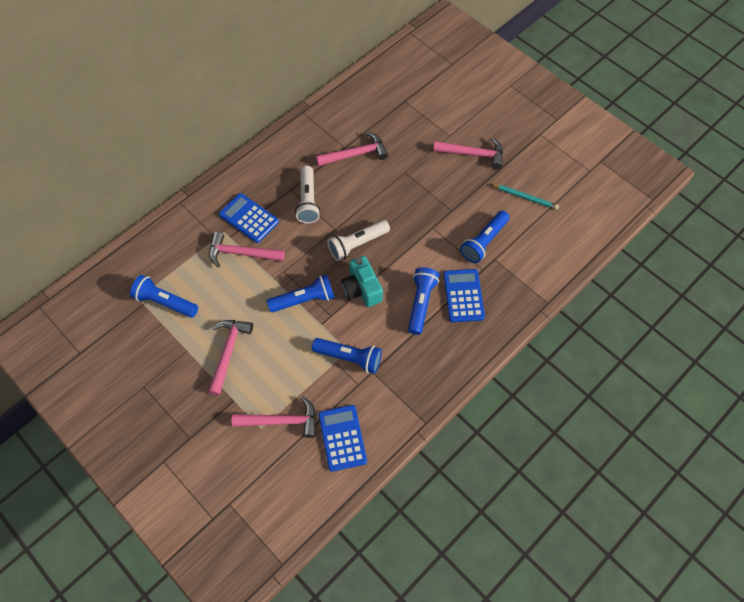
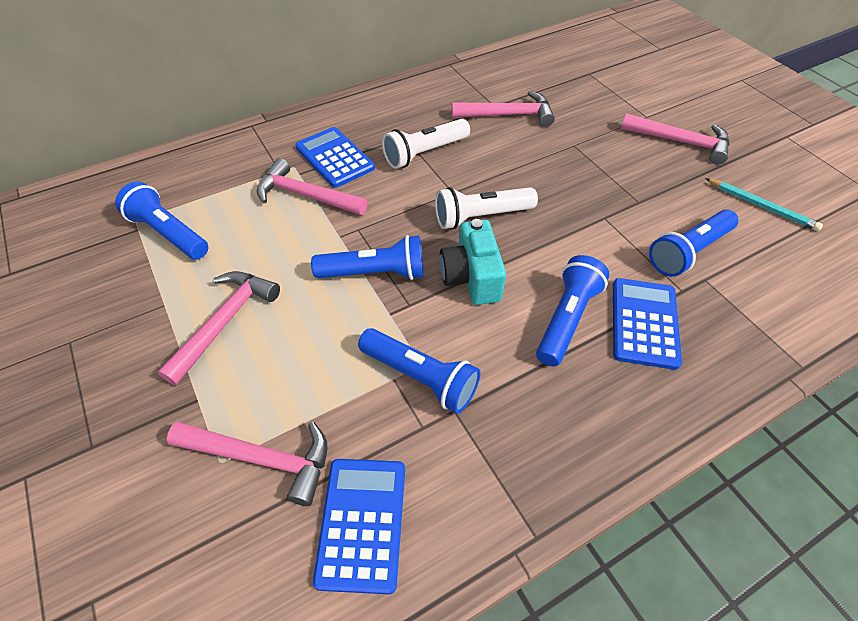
camera: 15 degrees right, 10 degrees down
(308, 201) = (424, 153): white flashlight -> white flashlight turned 45 degrees clockwise

